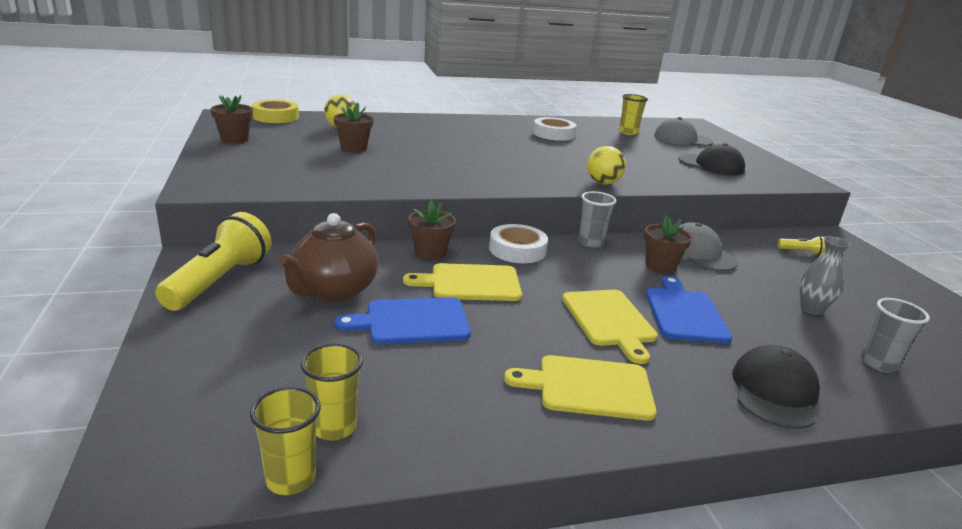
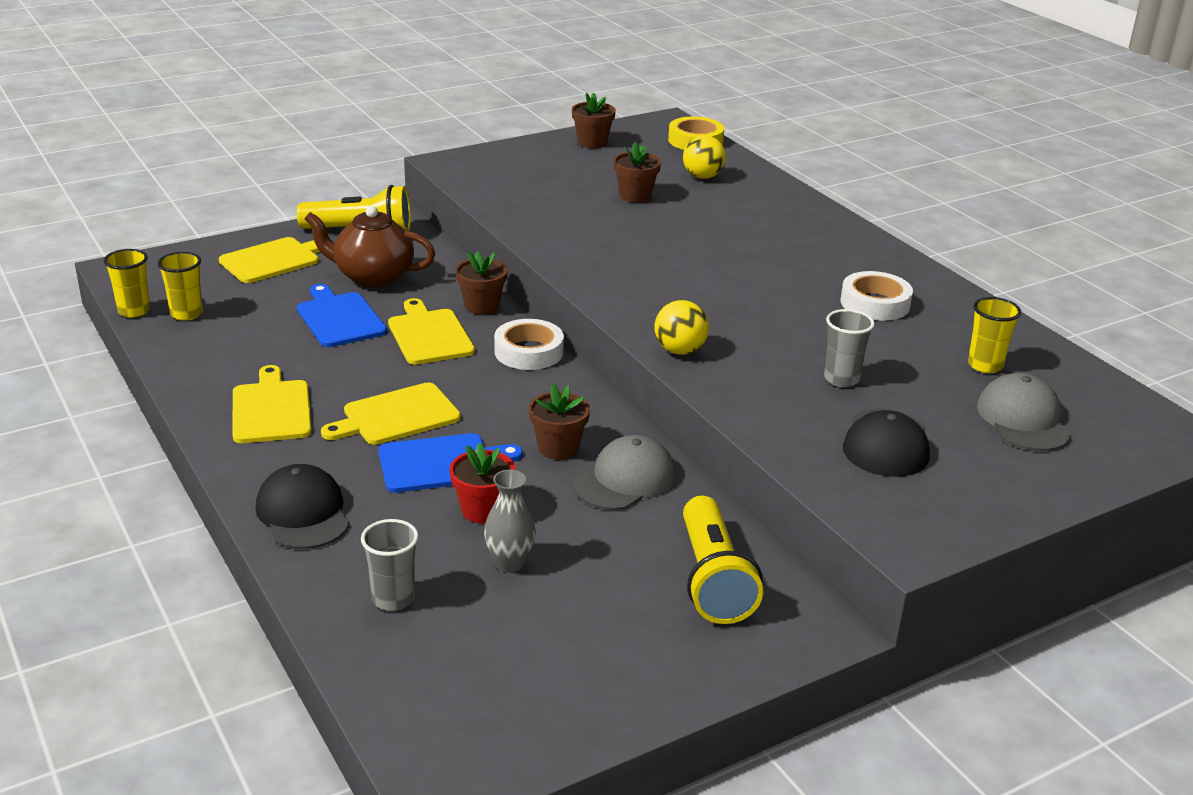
camera: 75 degrees right, 5 degrees up
(236, 343) = (273, 260): none -> yellow cutting board
(590, 242) = (590, 397): grey cup -> grey cup (841, 379)
(747, 307) = (483, 510): none -> red flower pot
(774, 391) = (303, 513): black cap -> black cap turned 120 degrees counterclockwise
(801, 252) = (713, 579): yellow flashlight -> yellow flashlight, size x2.26

